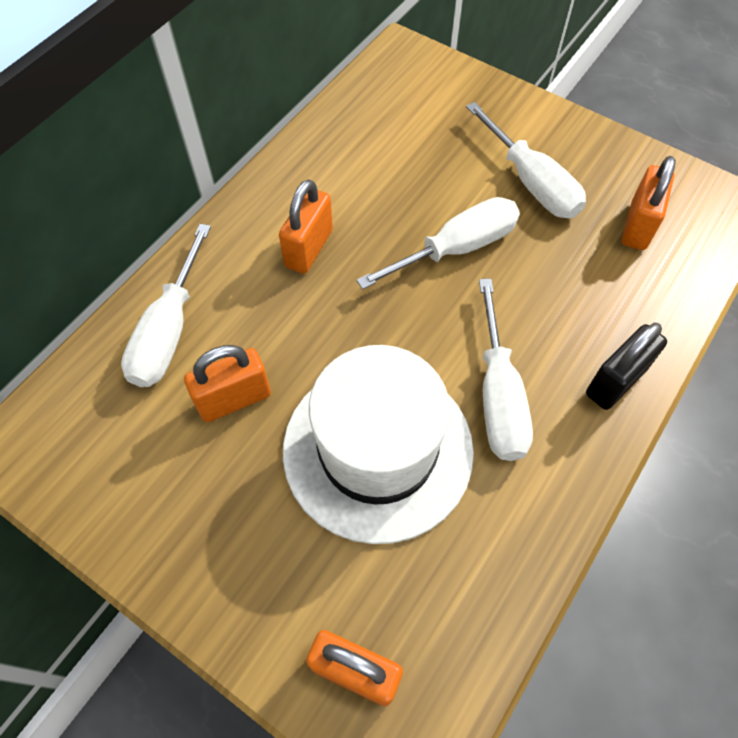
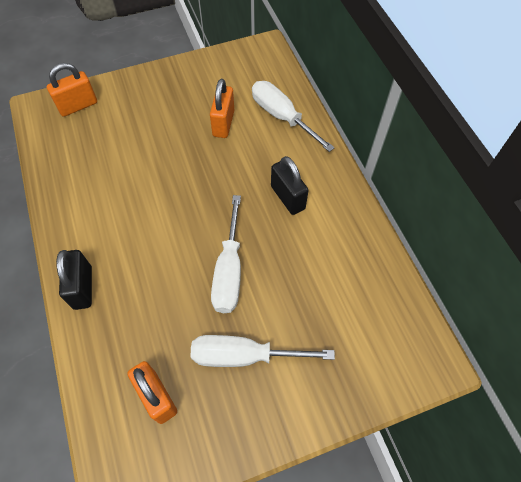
camera: 125 degrees right, 0 degrees up
(309, 248) = (287, 197): orange padlock -> black padlock
(377, 449) = (150, 161): white hat -> none
(498, 395) = (128, 227): white screwdriver -> none

